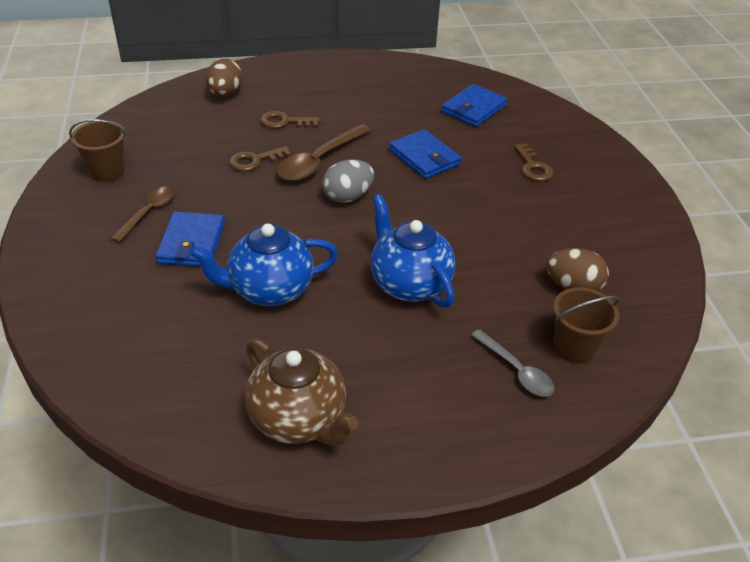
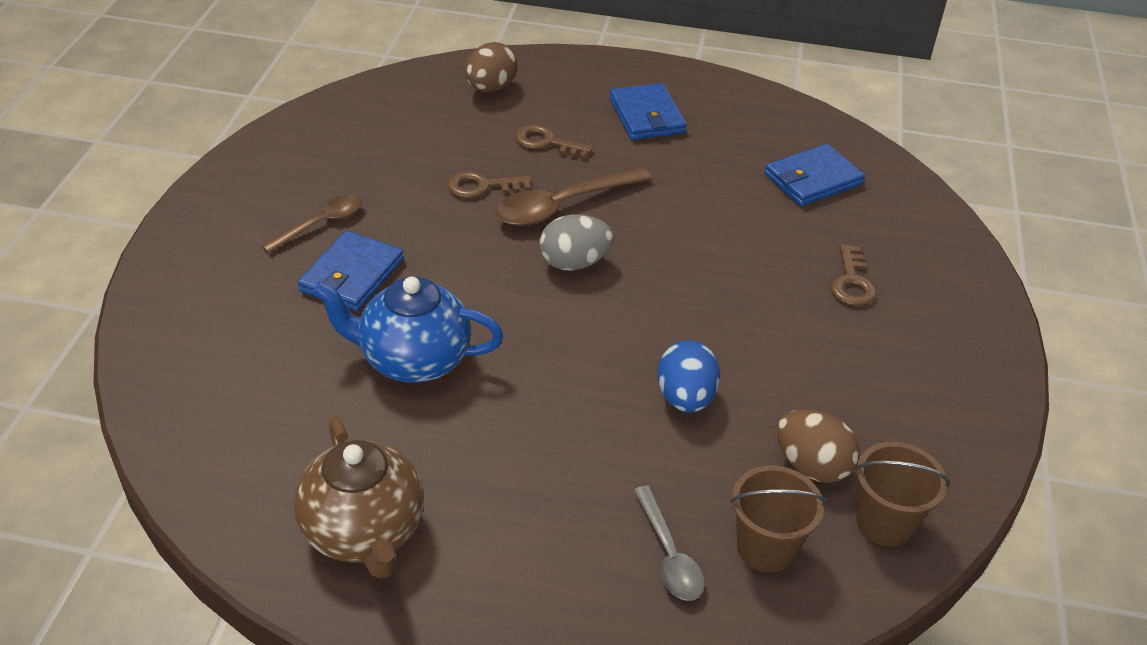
camera: 20 degrees right, 0 degrees up
(107, 171) = (299, 160): brown bucket -> brown bucket (884, 523)
(409, 283) = (591, 400): blue teapot -> none
(424, 157) = (705, 233): blue wallet -> blue wallet (647, 116)
(470, 266) = (685, 398): none -> blue egg

